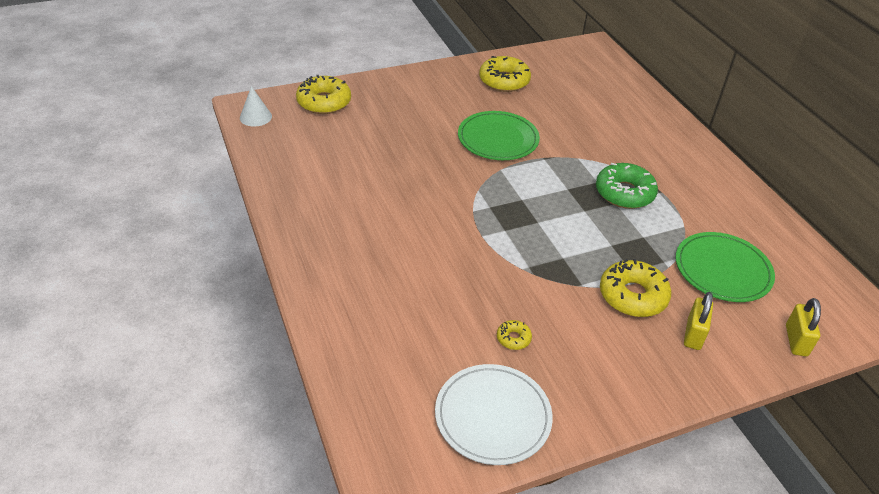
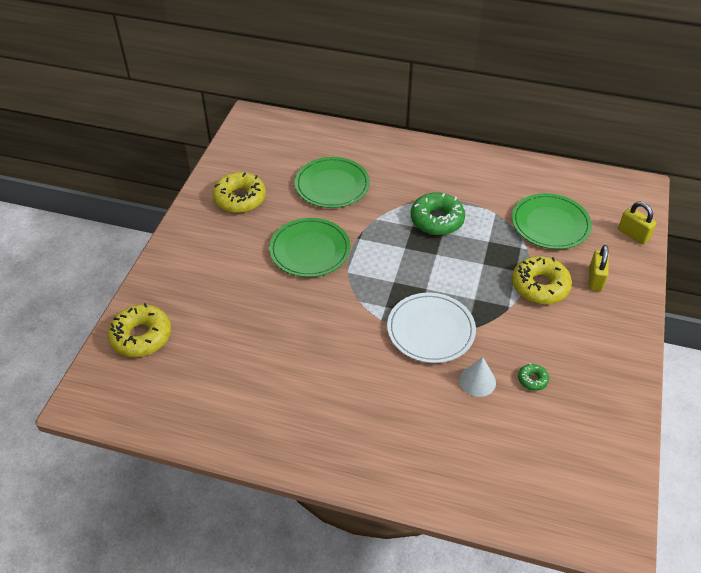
camera: 50 degrees left, 5 degrees up
(255, 117) = (109, 402): white cone -> white cone (477, 381)
(493, 416) = (595, 438): white plate -> white plate (431, 330)
(513, 338) = (532, 379): yellow donut -> green donut
(581, 118) = (332, 185): none -> green plate
(693, 334) = (595, 279): yellow padlock -> yellow padlock turned 45 degrees clockwise

